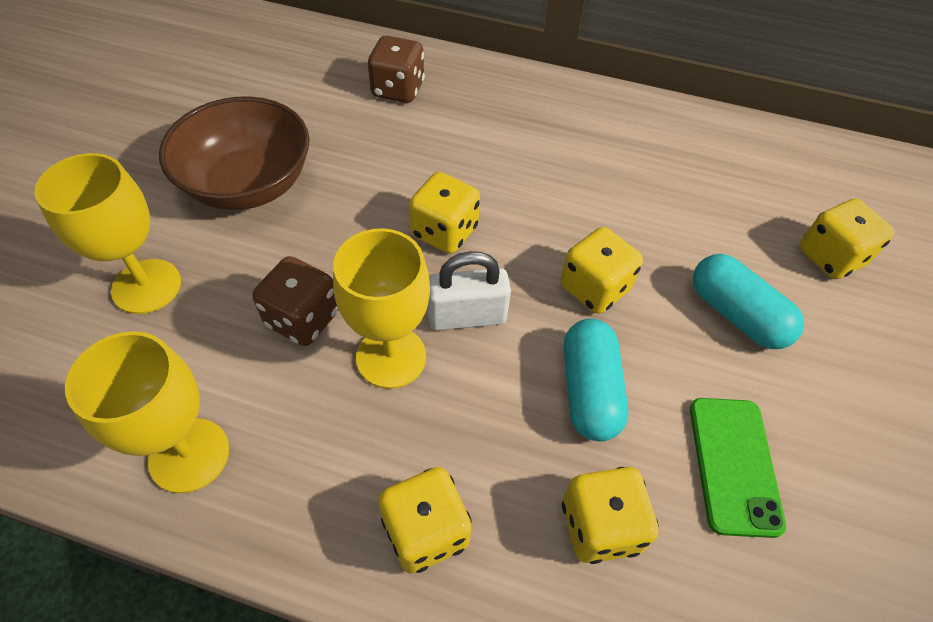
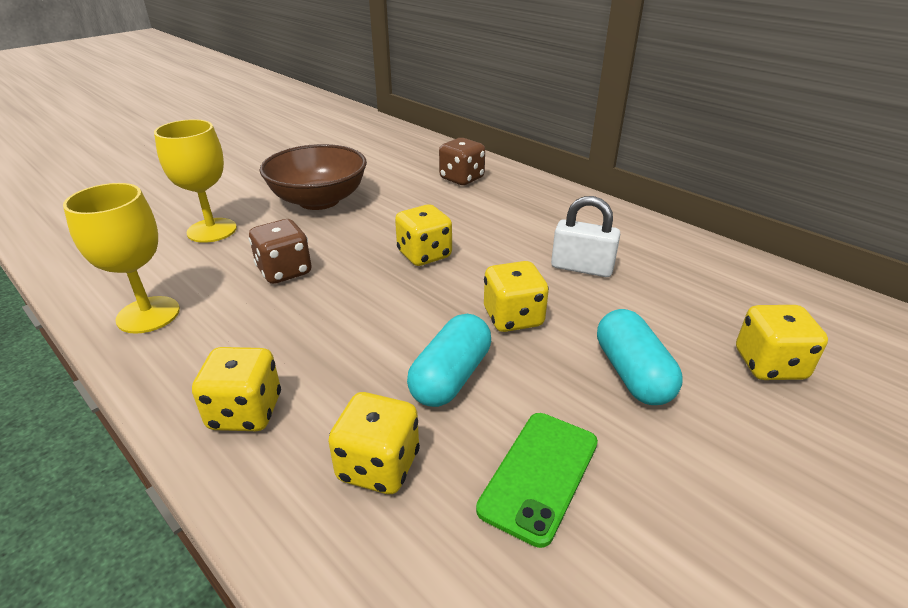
camera: 30 degrees right, 20 degrees down
(391, 357) = (321, 308): yellow goblet -> none
(467, 316) = (396, 303): white padlock -> white padlock (582, 268)

